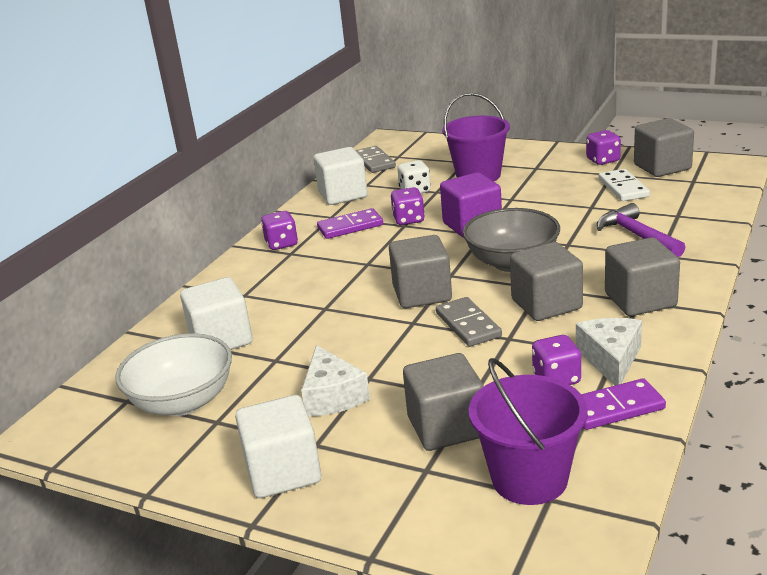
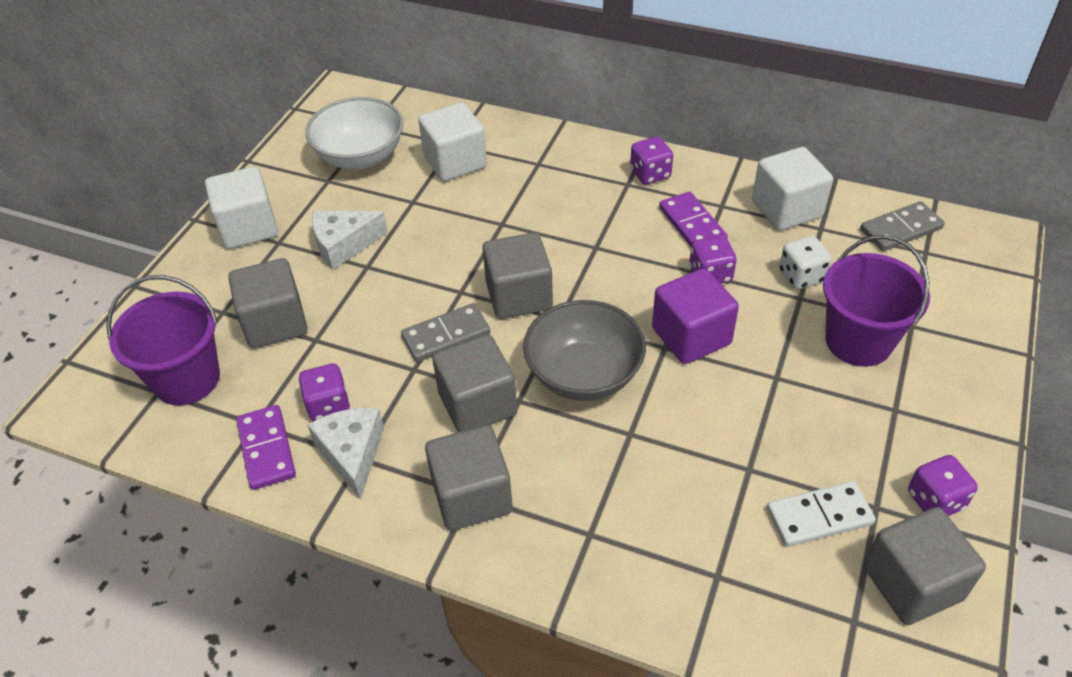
camera: 85 degrees right, 20 degrees up
(611, 359) = (352, 454): white cheese -> white cheese turned 105 degrees counterclockwise
(636, 235) = (650, 514): purple hammer -> none

